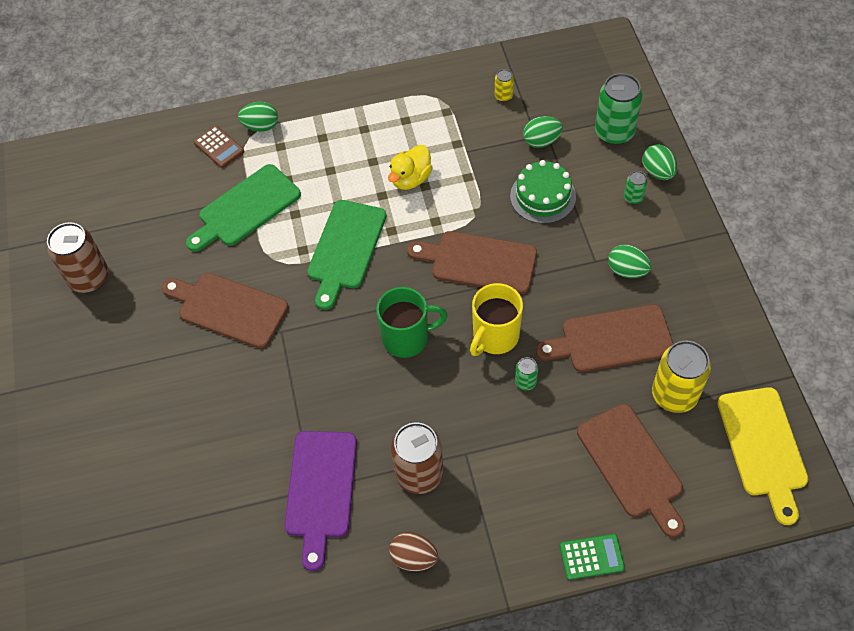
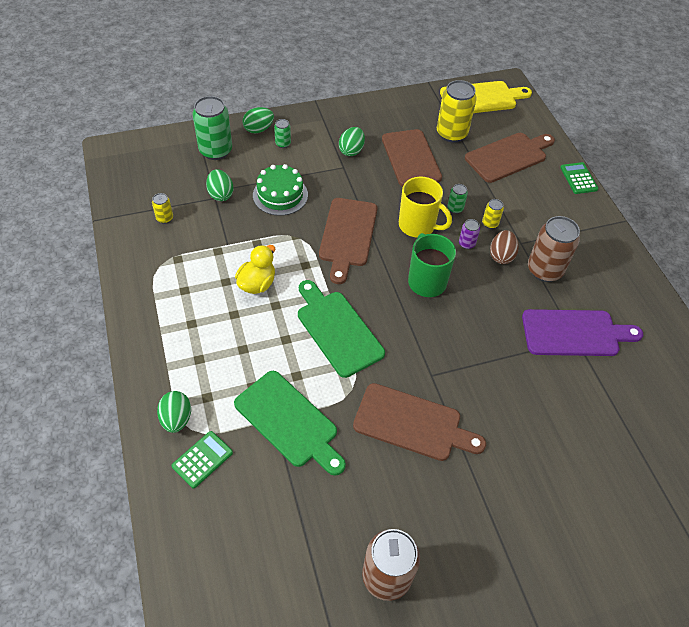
camera: 100 degrees left, 5 degrees down
(219, 147) = (202, 459): brown calculator -> green calculator
(228, 309) = (412, 423): brown cutting board -> brown cutting board turned 90 degrees counterclockwise
(346, 249) = (337, 330): green cutting board -> green cutting board turned 135 degrees counterclockwise
(411, 179) = (257, 284): yellow duck -> yellow duck turned 90 degrees counterclockwise
(414, 558) = (610, 271): brown egg -> brown egg (501, 256)
(464, 388) = (466, 244): none -> purple can
(499, 420) = (490, 223): none -> yellow can

